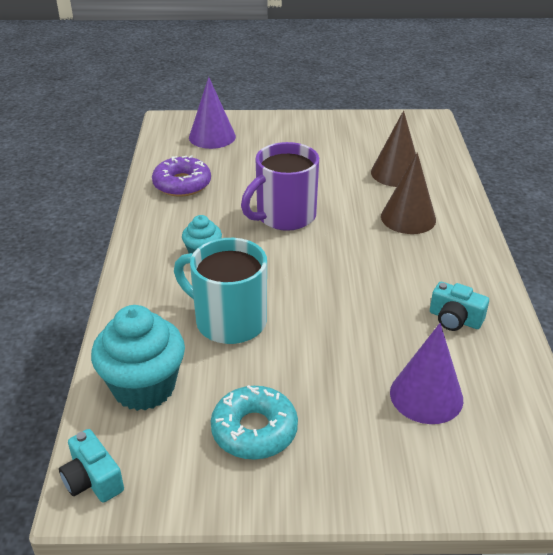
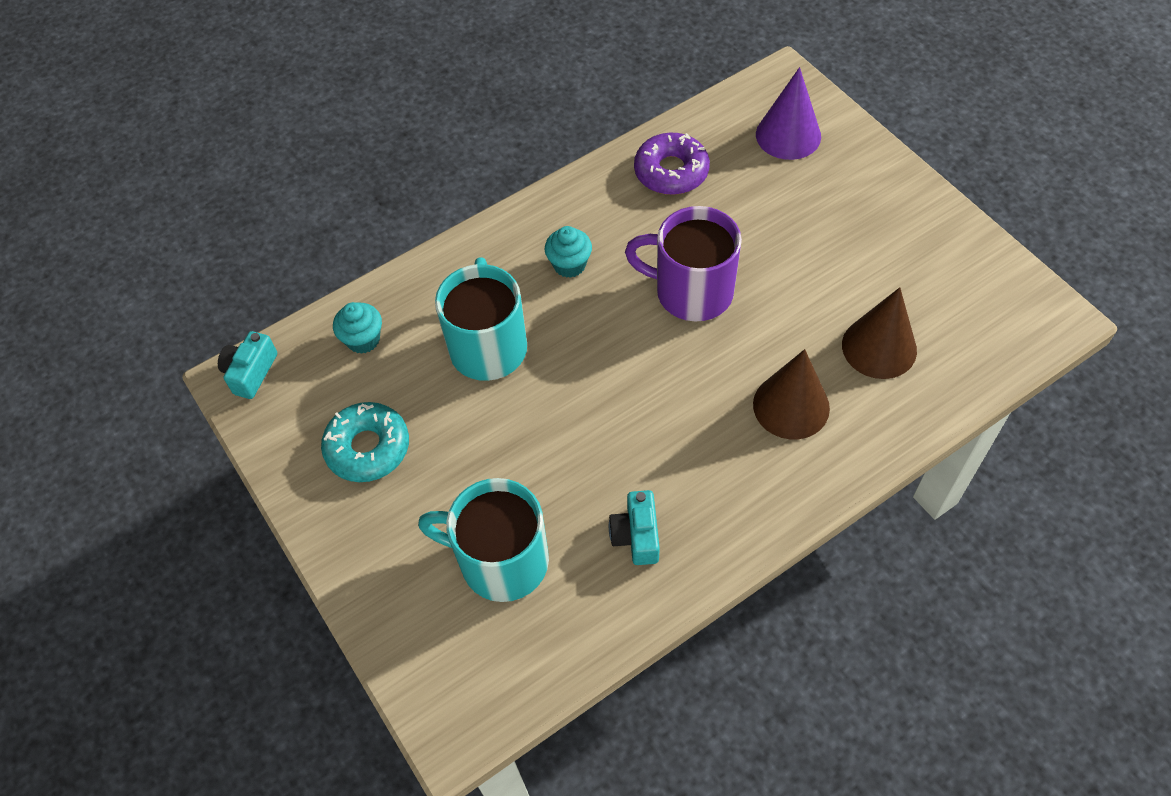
camera: 60 degrees right, 20 degrees up
(144, 387) = (363, 340): turquoise cupcake -> turquoise cupcake, size x0.54
(426, 395) = (501, 561): purple cone -> turquoise mug

